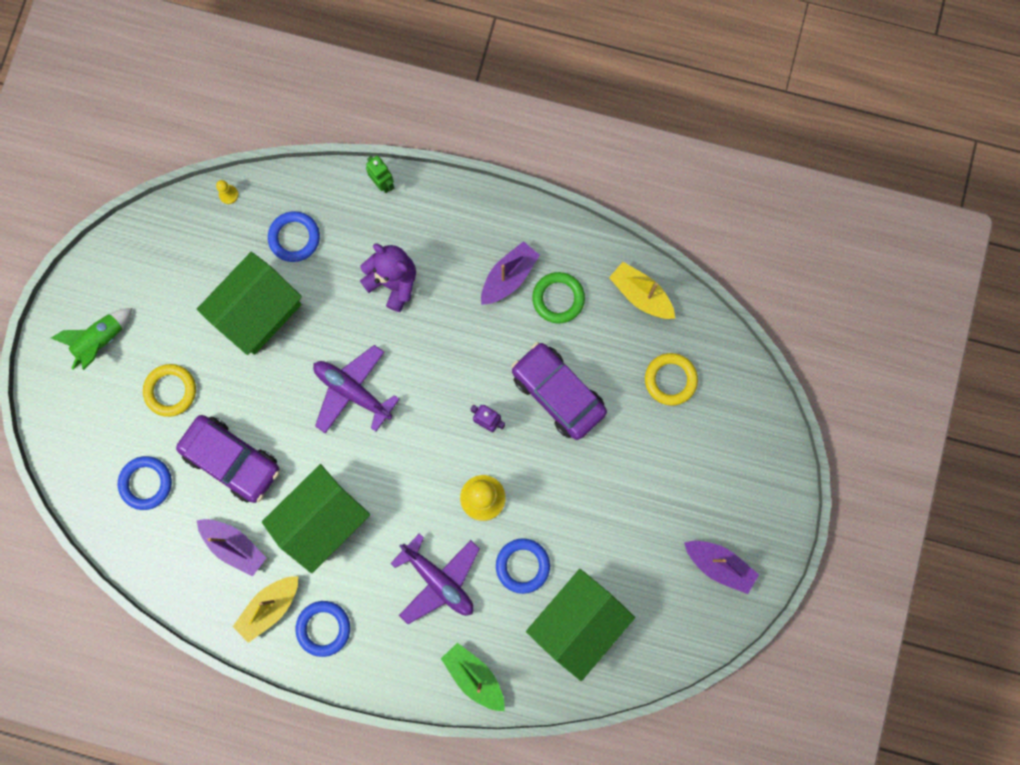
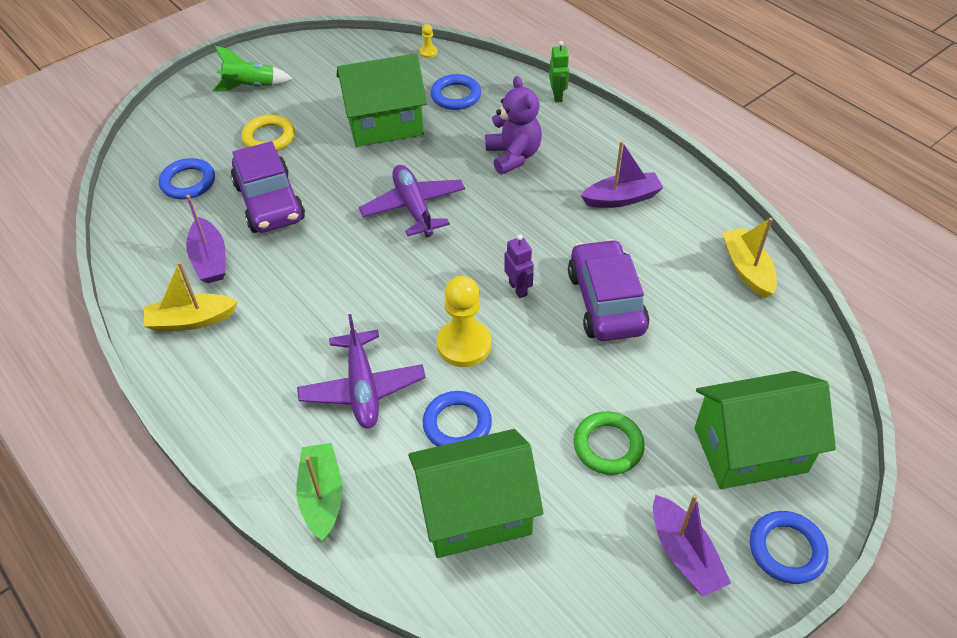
camera: 35 degrees right, 30 degrees down
(323, 519) = (302, 282): green house -> green house (750, 449)
(323, 628) = (220, 364): blue ring -> blue ring (786, 549)
(558, 298) = (659, 234): green ring -> green ring (608, 446)
(670, 380) = (735, 350): yellow ring -> none

